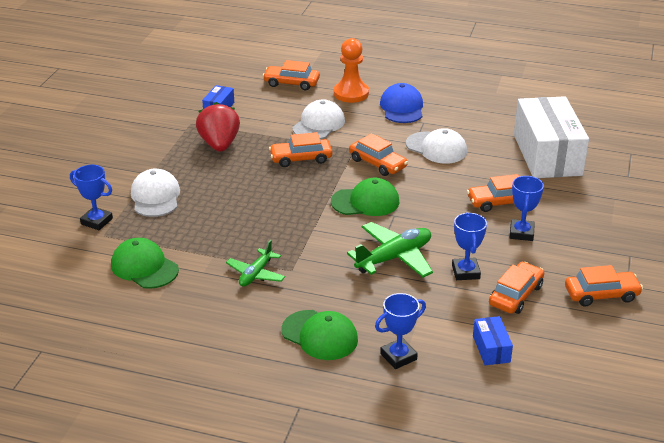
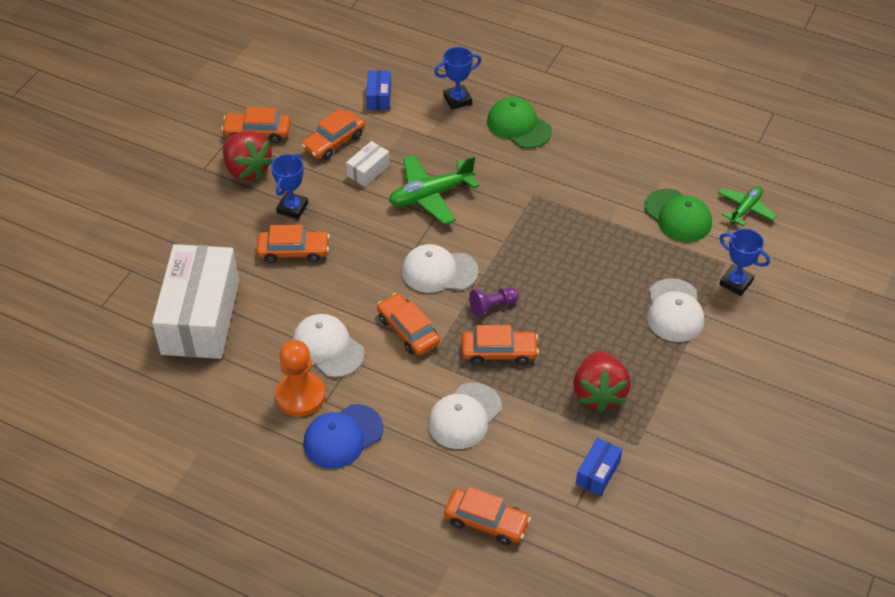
camera: 170 degrees left, 15 degrees up
(256, 274) = (568, 194): green plane -> green plane (745, 209)
(313, 184) = (492, 306): none -> purple pawn
(351, 93) = (404, 481): orange pawn -> orange pawn (300, 396)
(365, 202) = (439, 271): green cap -> white cap
(402, 107) = (342, 436): blue cap -> blue cap turned 45 degrees clockwise
(465, 272) = (368, 170): blue trophy -> white box
(587, 260) = (247, 169): none -> red strawberry

